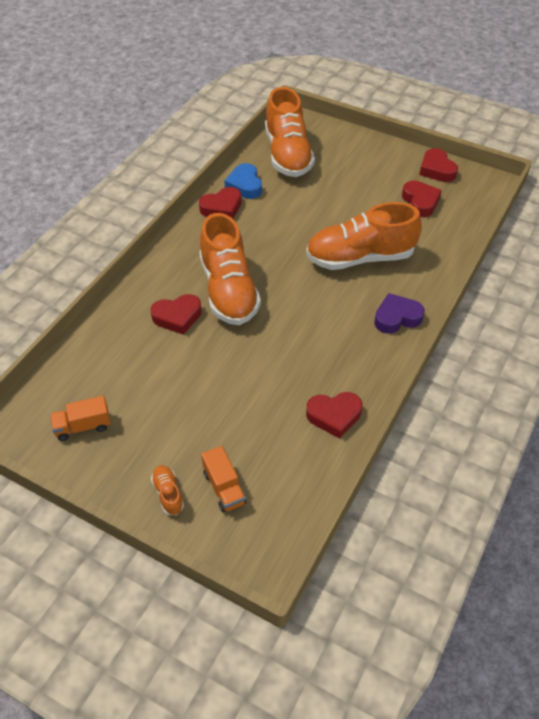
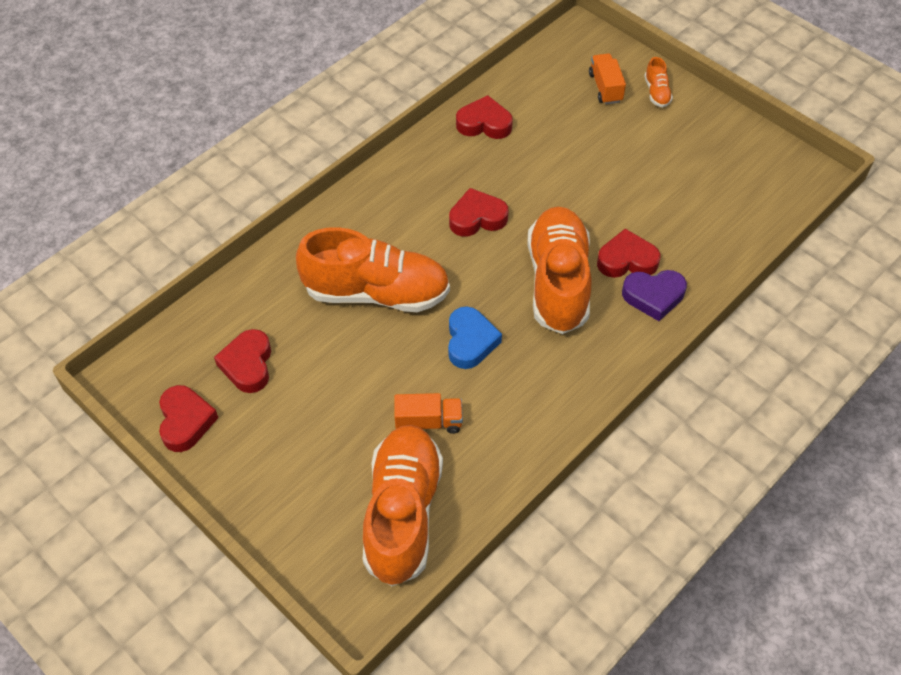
camera: 165 degrees left, 5 degrees up
(83, 426) = (737, 163): orange truck -> orange truck (428, 422)
(222, 208) = (538, 420): red heart -> red heart (477, 218)
(245, 185) = (492, 458): blue heart -> blue heart (470, 341)
(397, 317) = (372, 206): purple heart -> purple heart (653, 296)

